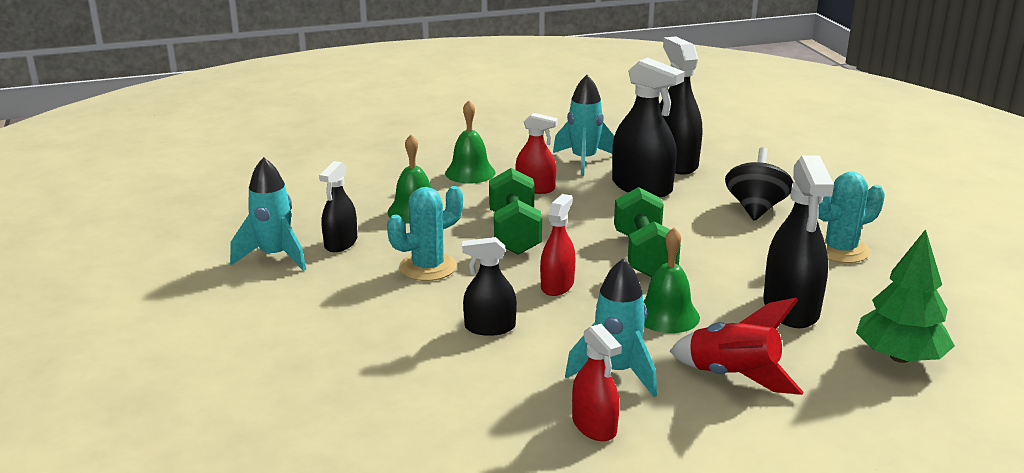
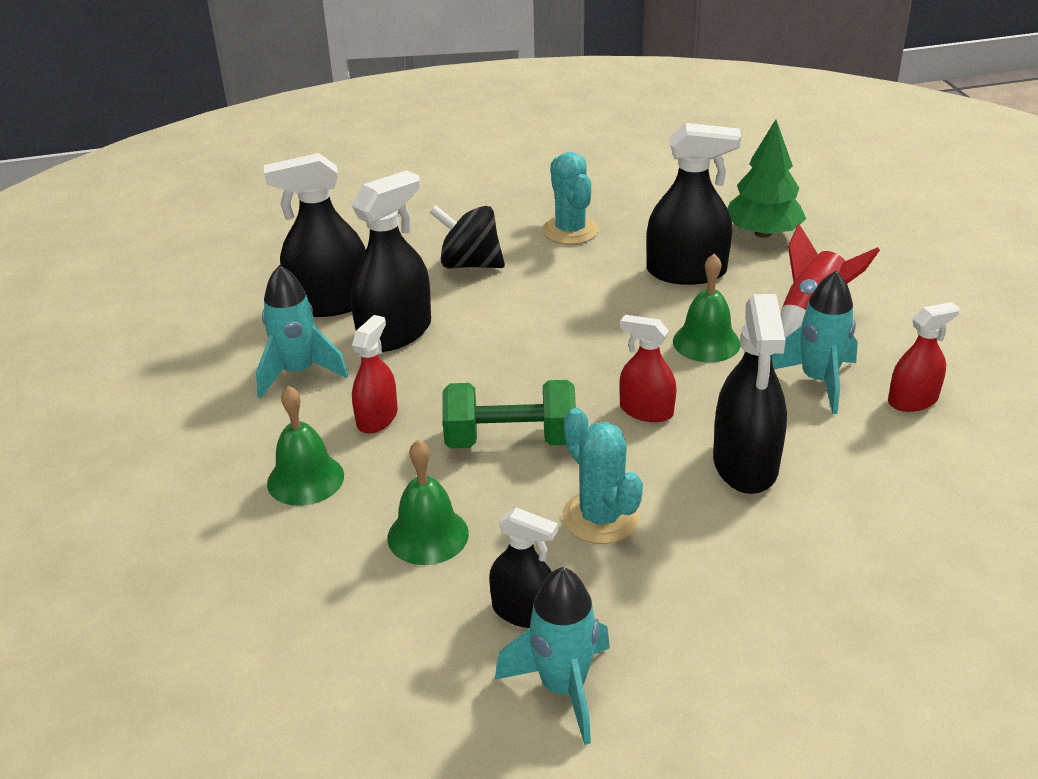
camera: 85 degrees left, 10 degrees up
(490, 327) = (745, 464): black spray bottle -> black spray bottle, size x1.67
(644, 255) = (575, 346): green dumbbell -> none

